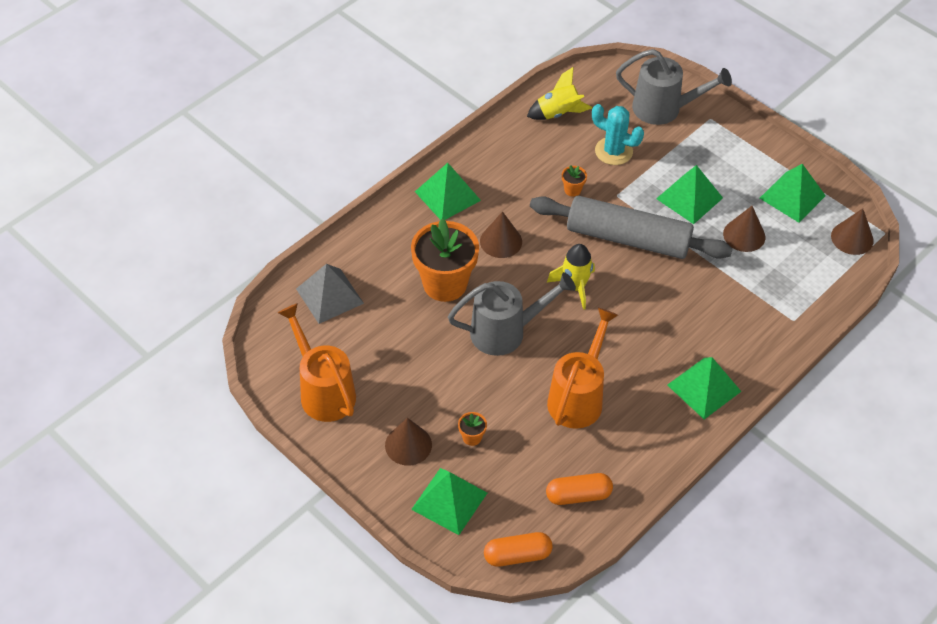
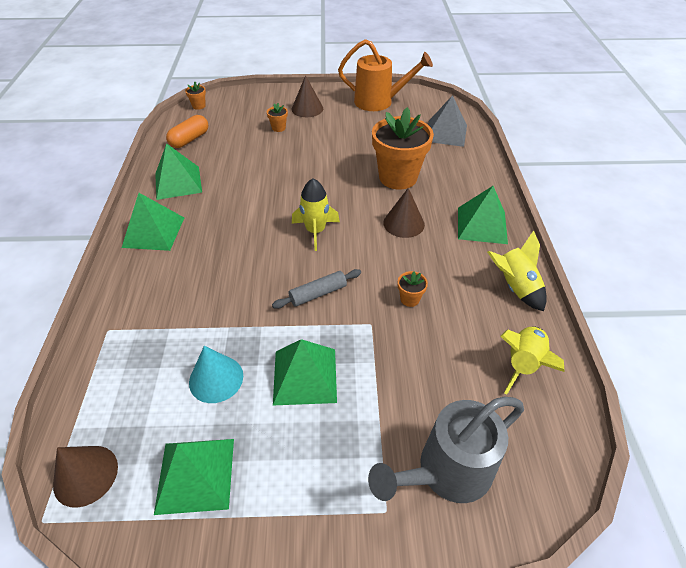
camera: 135 degrees right, 5 degrees down
(449, 501) = (258, 104): green pyramid -> green pyramid (178, 182)
(496, 146) = (514, 287): none -> yellow rocket
(506, 332) = (325, 179): grey watering can -> none
(517, 555) = (199, 106): orange capsule -> orange flower pot
(578, 397) = (239, 177): orange watering can -> none
(613, 151) = (426, 366): turquoise cactus -> none
(628, 238) = (318, 293): grey rolling pin -> grey rolling pin, size x0.43
(744, 235) = (216, 379): brown cone -> turquoise cone

